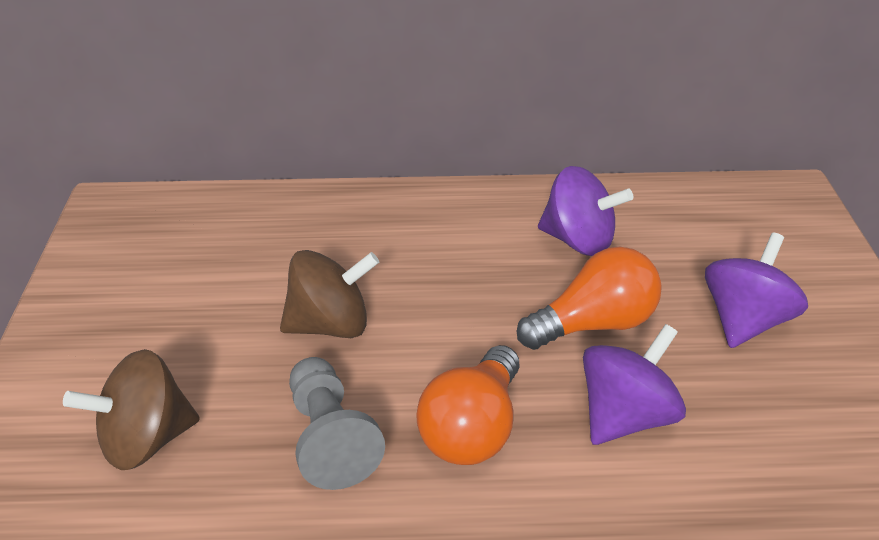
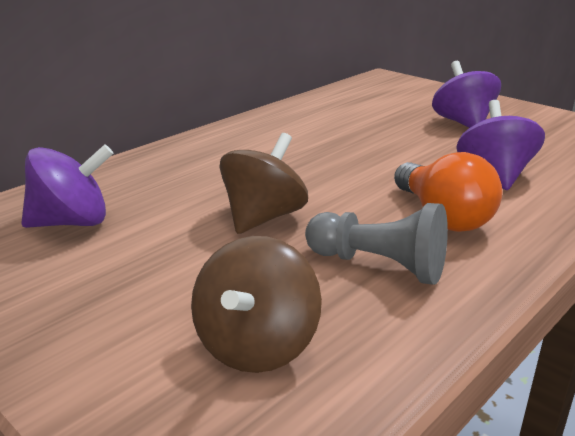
camera: 45 degrees left, 10 degrees down
(579, 241) = (328, 126): purple spinning top -> purple spinning top (72, 222)
(594, 325) = (405, 151): orange light bulb -> none

